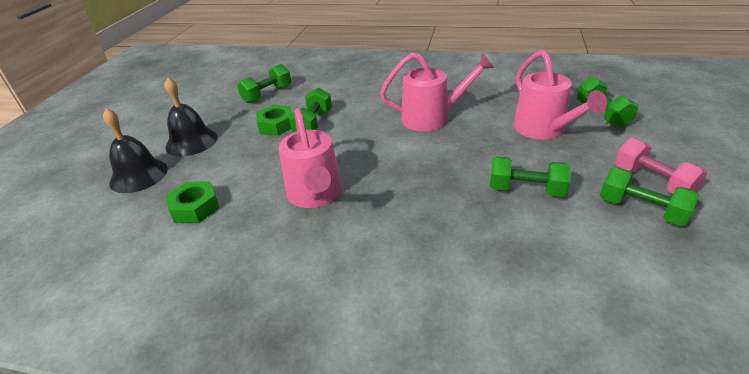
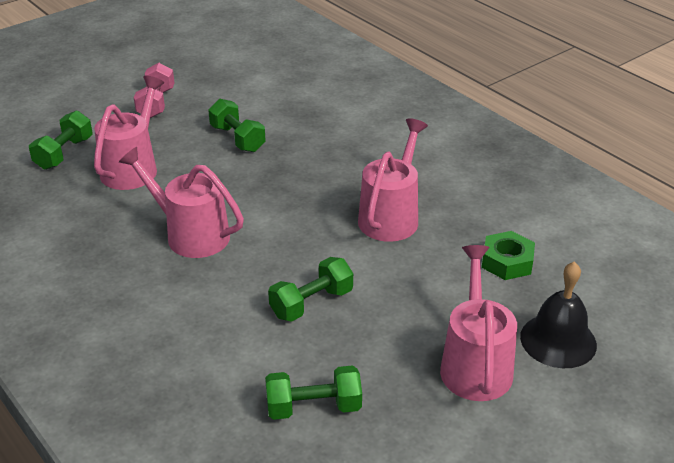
camera: 145 degrees left, 0 degrees up
(191, 141) = (475, 364): black bell -> pink watering can
(276, 125) = (354, 328): green nut -> none
(641, 210) = (198, 97): green dumbbell -> none

